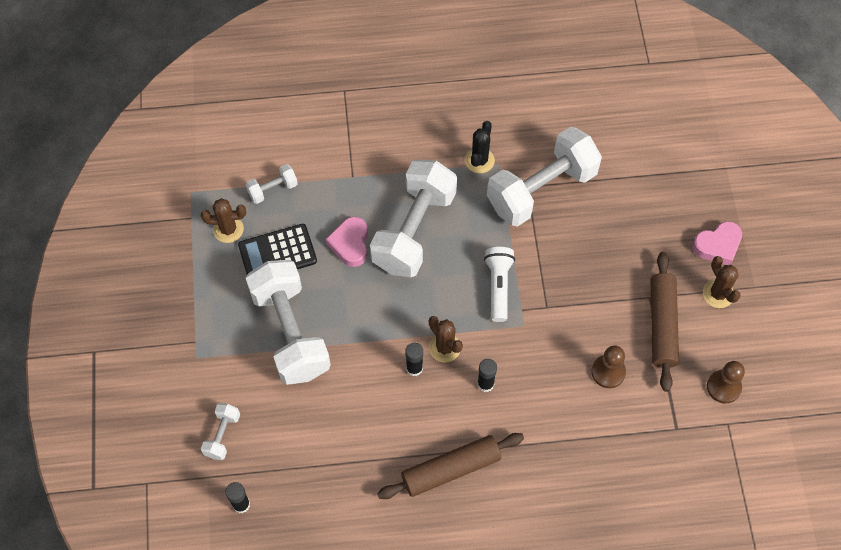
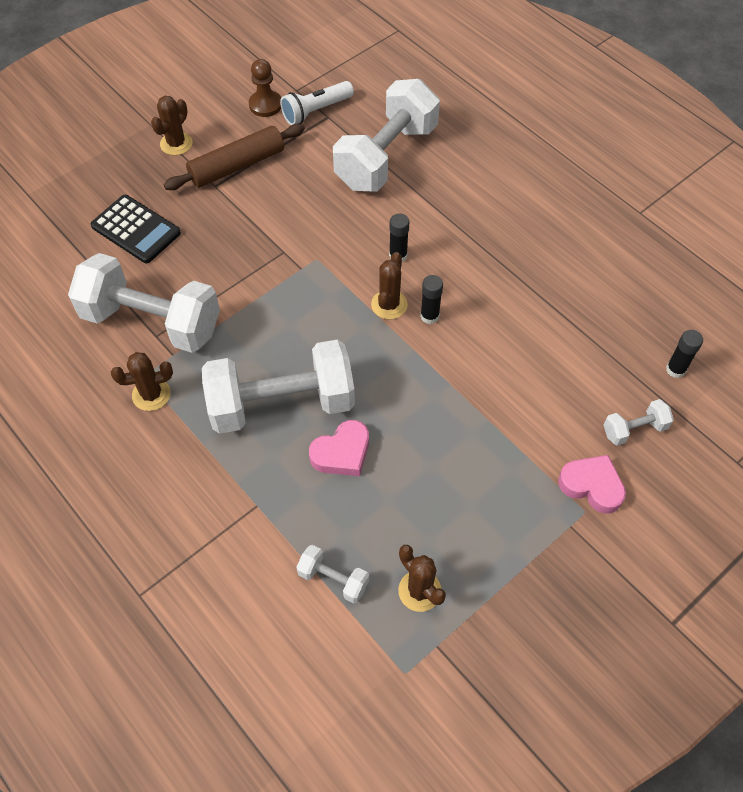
camera: 125 degrees left, 5 degrees down
(277, 253) = (408, 516): black calculator -> black calculator (136, 229)
(290, 332) = (483, 442): white dumbbell -> white dumbbell (386, 157)
(450, 469) = (496, 238): brown rolling pin -> none
(479, 160) = (151, 394): black cactus -> brown cactus
(498, 286) = (291, 298): white flashlight -> white flashlight (316, 111)
(608, 372) = (313, 180): brown pawn -> none
(717, 245) = (124, 164): pink heart -> pink heart (592, 486)

